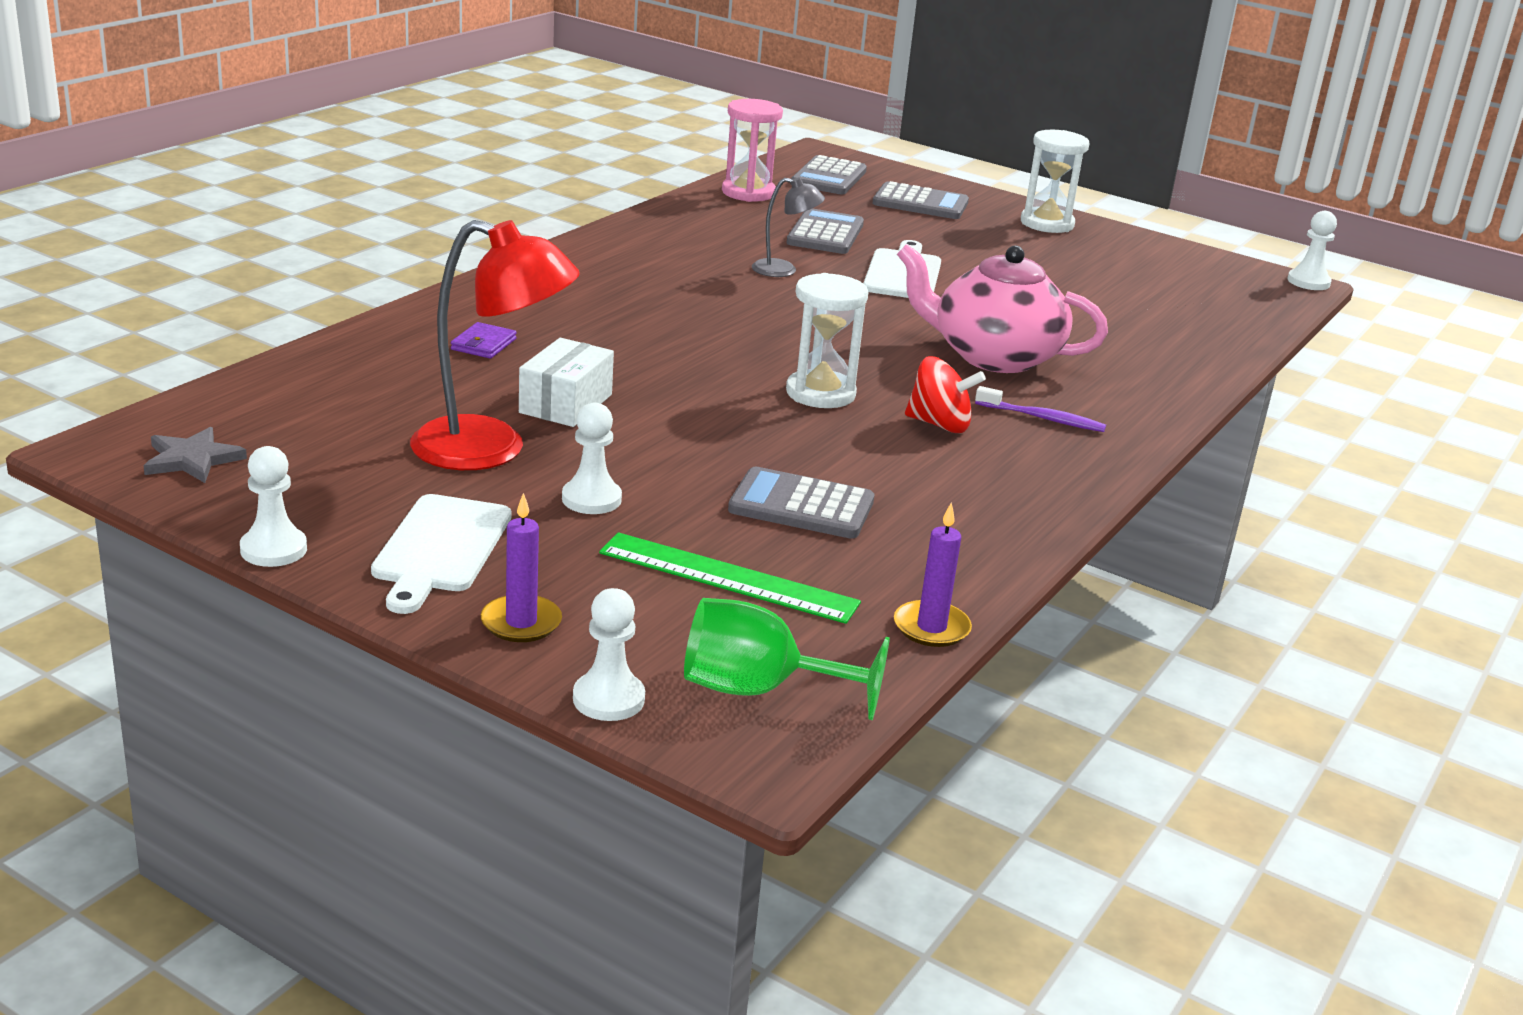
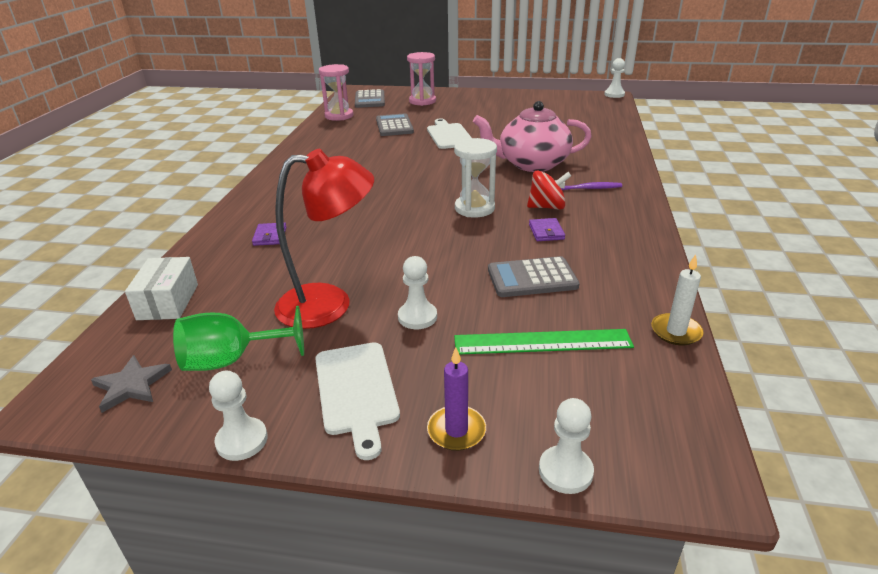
camera: 20 degrees left, 5 degrees up
(566, 404) = (348, 258): white box -> white box (168, 302)
(759, 690) = (640, 420): green goblet -> green goblet (232, 360)
(783, 270) = (392, 149): grey lamp -> none
(895, 456) = (546, 232): none -> purple wallet
(920, 203) = (422, 101): grey calculator -> pink hourglass
(931, 628) = (676, 332): purple candle -> white candle
(1047, 223) = (485, 97): white hourglass -> none

